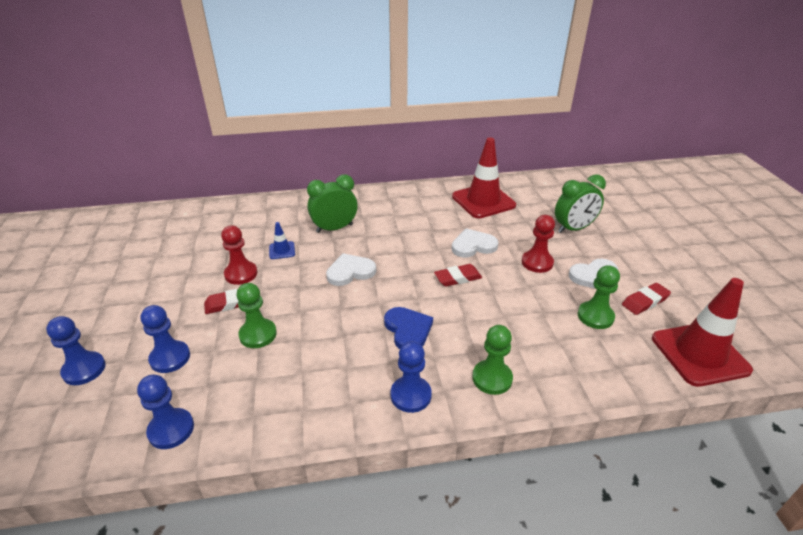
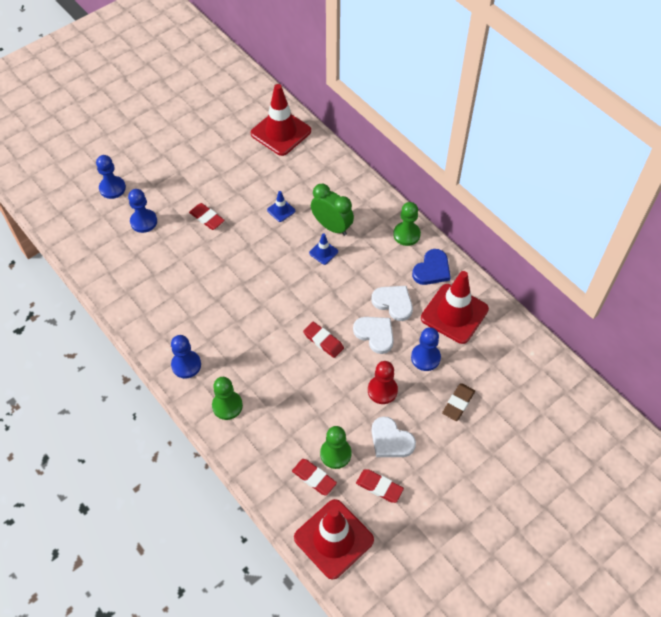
camera: 60 degrees right, 20 degrees up
(171, 430) = (97, 260): blue pawn -> blue pawn (425, 358)
(194, 219) = (281, 132): none -> red traffic cone
(241, 274) = (239, 204): red pawn -> none
(258, 334) = (188, 253): green pawn -> green pawn (406, 234)
(350, 272) = (284, 267): white heart -> white heart (393, 303)
(357, 243) = (323, 252): none -> blue traffic cone
(408, 330) = (244, 335): blue heart -> blue heart (432, 269)
(573, 229) = (458, 403): green clock -> brown eraser
(619, 342) = (314, 478): none -> red eraser

